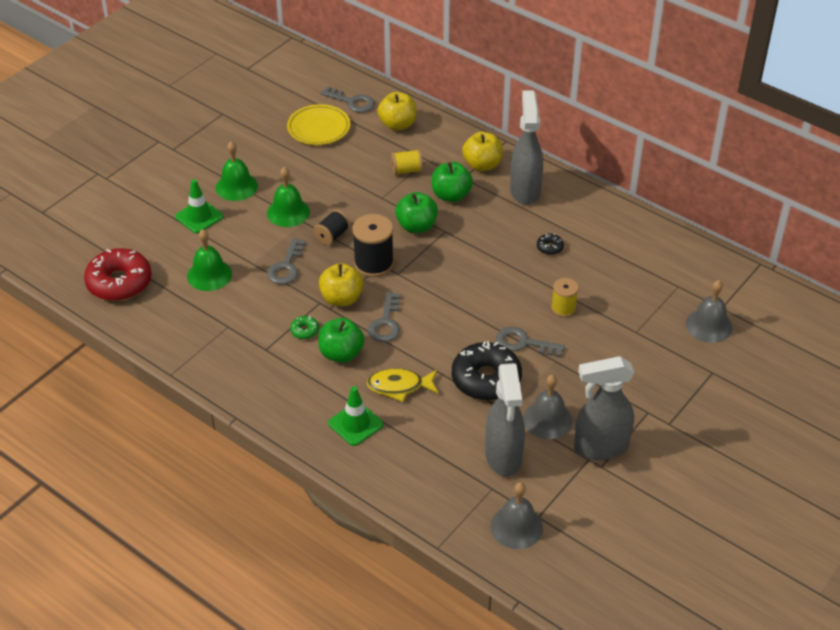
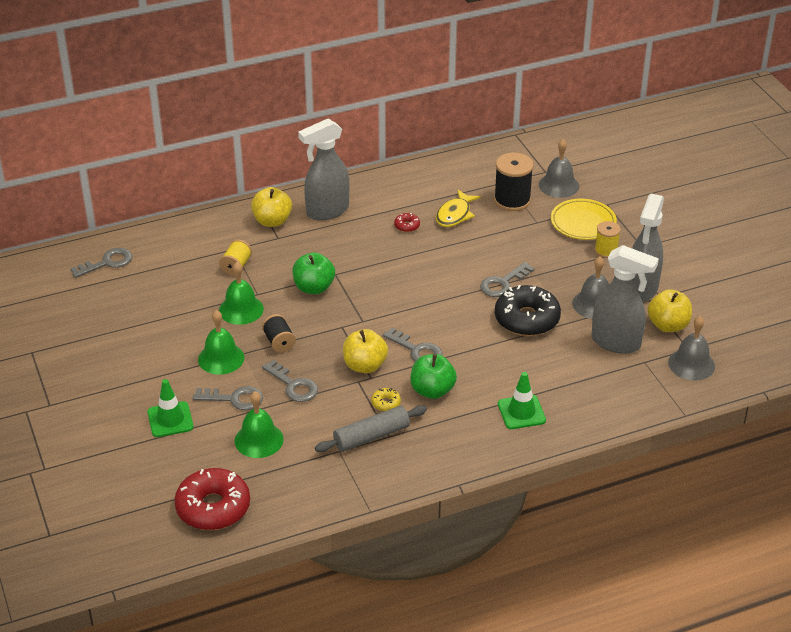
camera: 60 degrees left, 5 degrees down
(236, 186) = (151, 379): green bell -> green bell (241, 309)
(246, 240) = (234, 399): none -> grey key
(258, 339) = (371, 436): none -> grey rolling pin
(304, 331) = (386, 403): green donut -> yellow donut
(318, 128) = (122, 297): yellow plate -> yellow plate (583, 223)
(373, 263) = (338, 330): black spool -> black spool (512, 200)
(397, 124) = (169, 248): yellow apple -> yellow apple (668, 325)
(399, 386) = (498, 370): yellow fish -> yellow fish (455, 214)
(451, 195) = (294, 253): green apple -> none
(525, 190) = (327, 211): grey spray bottle -> grey spray bottle turned 60 degrees counterclockwise
(550, 247) = (407, 226): black donut -> red donut
(563, 308) = (481, 247): yellow spool -> yellow spool (606, 251)

